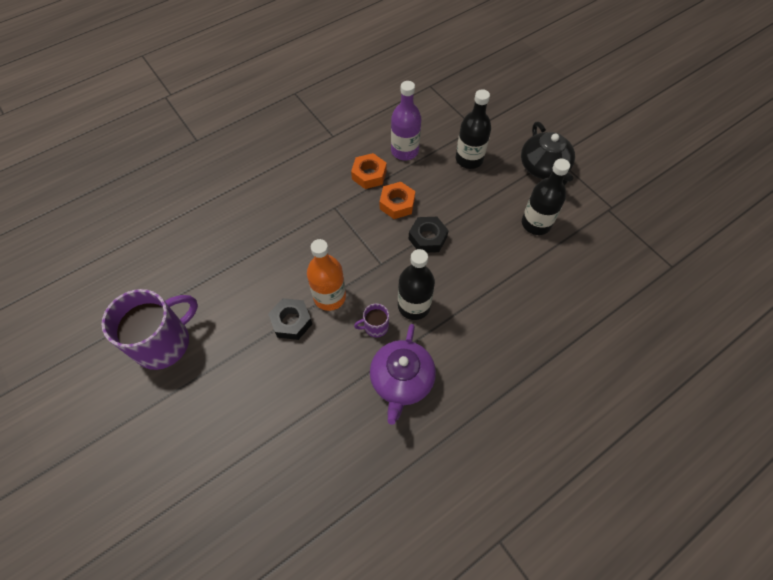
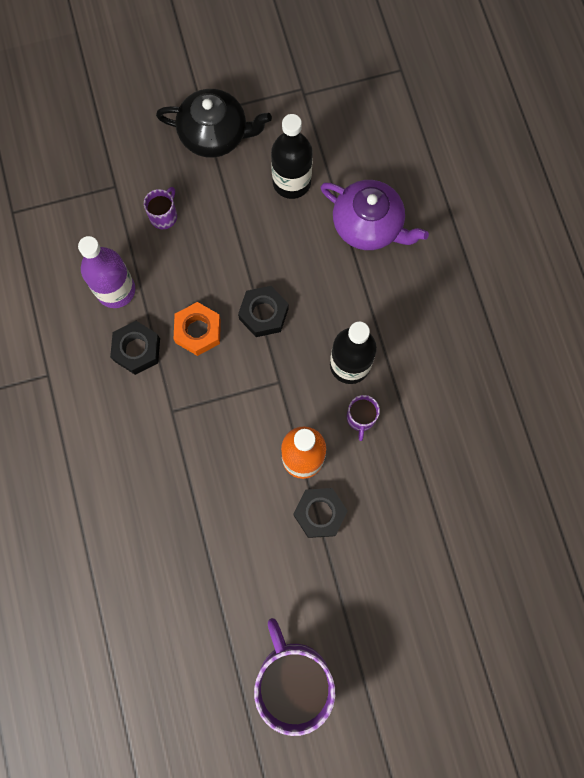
camera: 70 degrees left, 15 degrees up
(369, 175) = (137, 349): orange nut -> black nut
(401, 380) = (435, 412): purple teapot -> purple teapot (369, 225)
(469, 159) = (164, 216): black bottle -> purple mug

